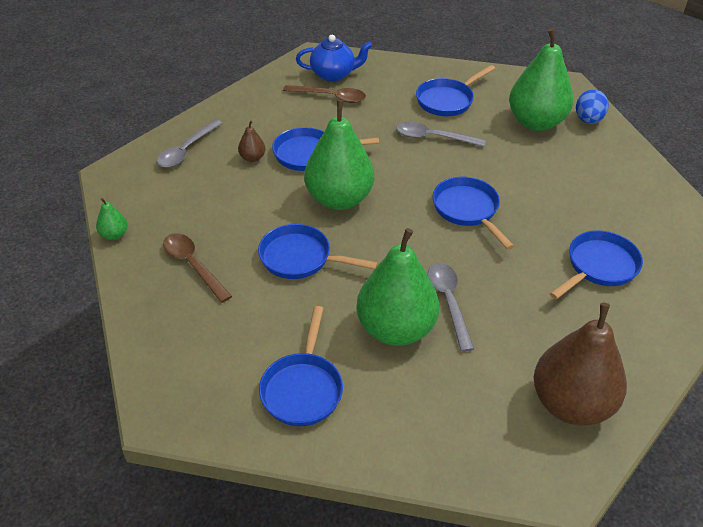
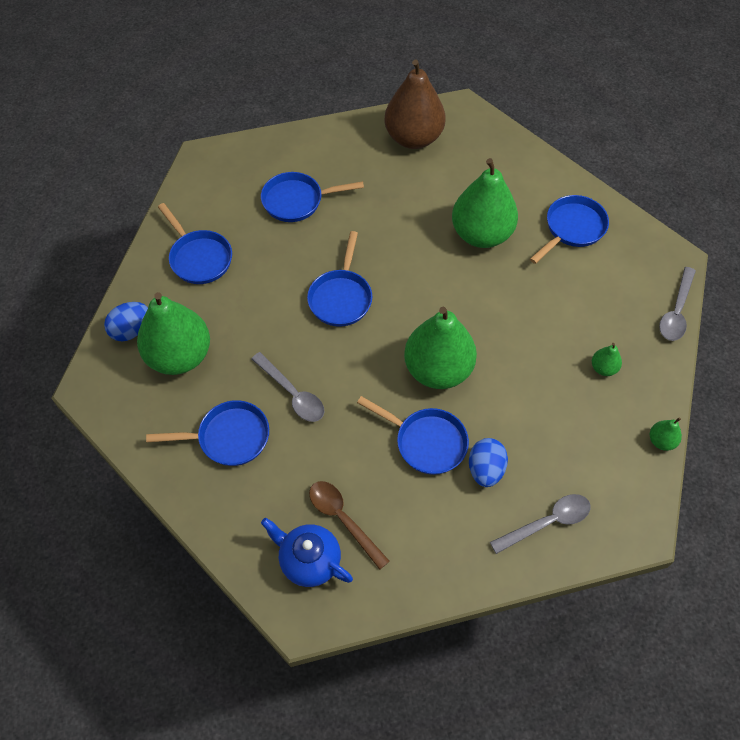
camera: 145 degrees left, 15 degrees up
(193, 265) = (603, 368): brown spoon -> green pear
(252, 158) = (485, 469): brown pear -> blue egg
(300, 258) = (511, 327): blue pan -> blue pan (199, 258)
(449, 302) = (428, 233): grey spoon -> grey spoon (676, 311)

